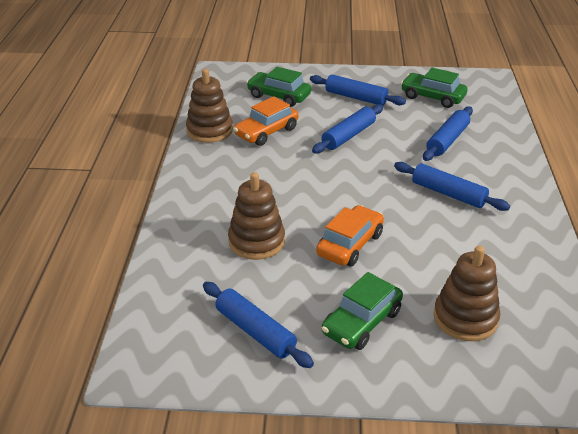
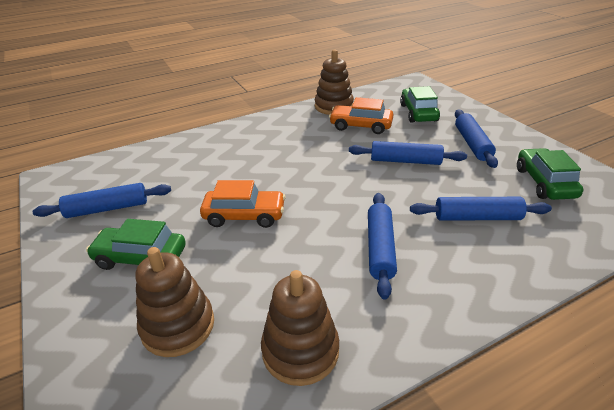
camera: 60 degrees right, 0 degrees up
(255, 331) = (107, 209): blue rolling pin -> blue rolling pin turned 60 degrees clockwise
(256, 241) = (214, 172): brown stacking toy -> brown stacking toy (300, 350)

